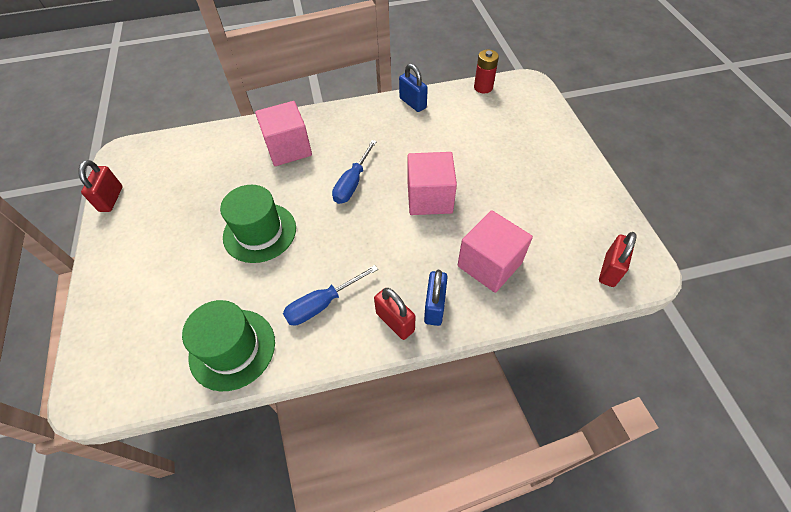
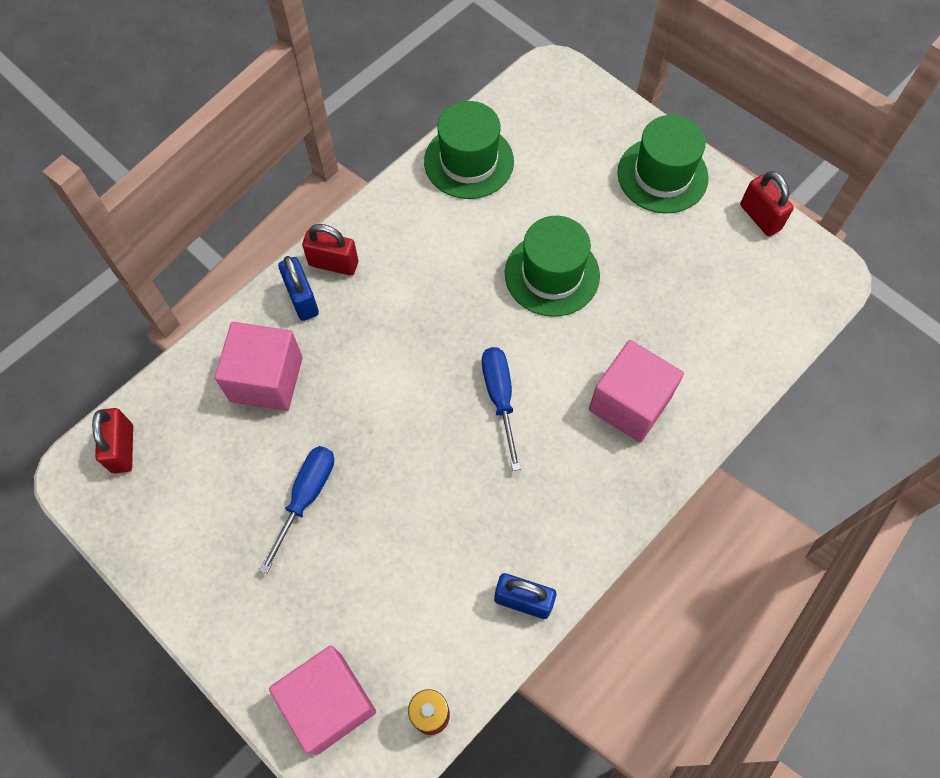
camera: 145 degrees right, 10 degrees up
(126, 256) = (662, 175): none -> green hat
(322, 304) = (418, 240): blue screwdriver -> blue screwdriver (306, 497)
(429, 198) = (387, 431): pink cube -> pink cube (329, 703)

